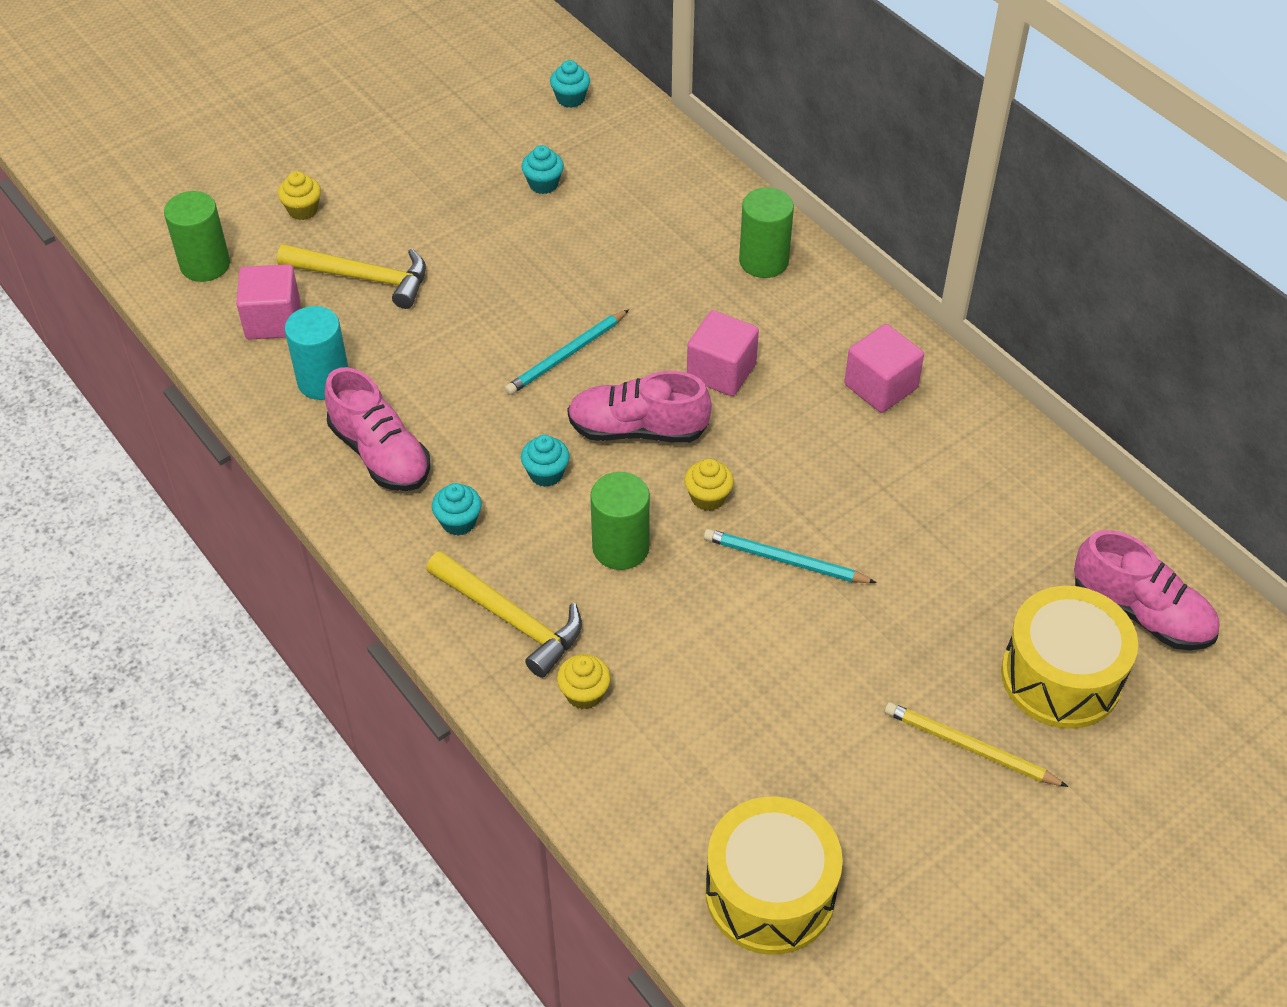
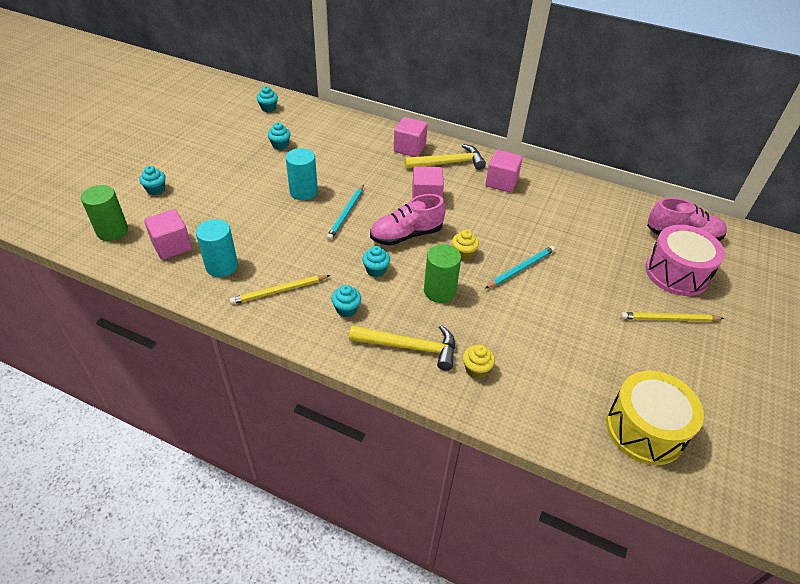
camera: 30 degrees left, 5 degrees down
(303, 210) = (156, 190): yellow cupcake -> turquoise cupcake
(363, 278) = (212, 211): yellow hammer -> yellow hammer (448, 163)
(380, 454) = (279, 291): pink shoe -> yellow pencil
(524, 290) = (303, 192): none -> turquoise cylinder
(763, 261) = (409, 148): green cylinder -> pink cube
(784, 560) = (521, 268): turquoise pencil -> turquoise pencil turned 150 degrees clockwise
(1061, 676) = (676, 273): yellow drum -> pink drum

